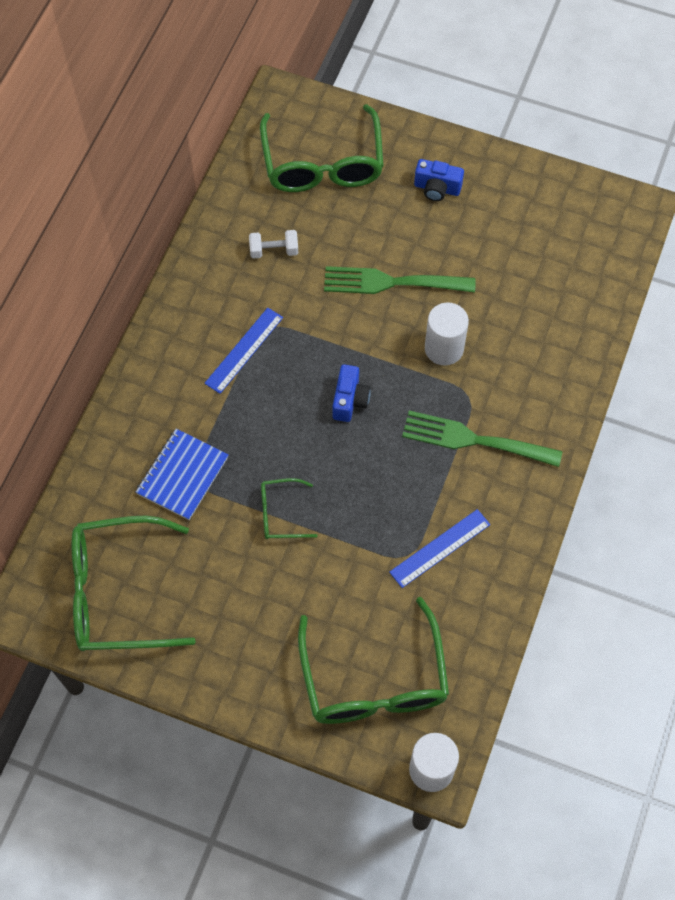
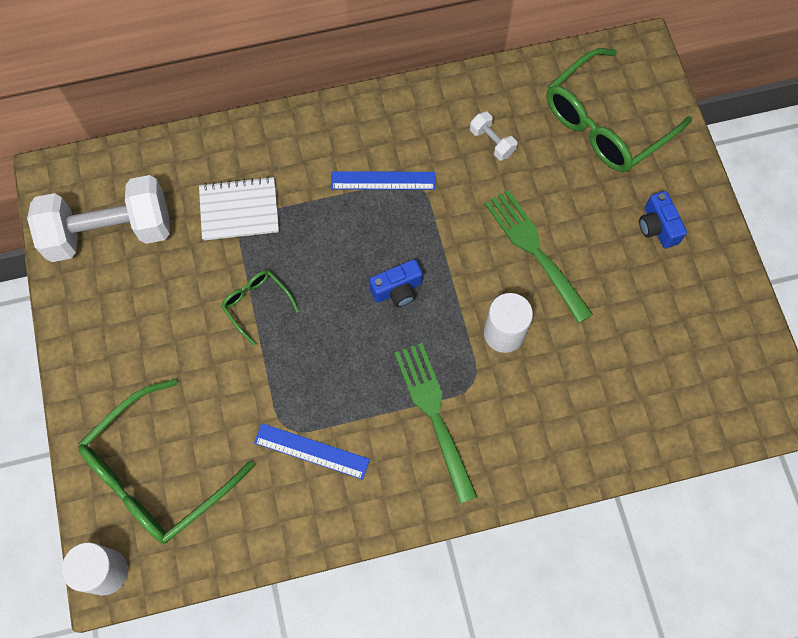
camera: 55 degrees right, 5 degrees up
(120, 592) = (110, 232): green glasses -> white dumbbell
(182, 475) = (239, 210): blue notebook -> white notebook

